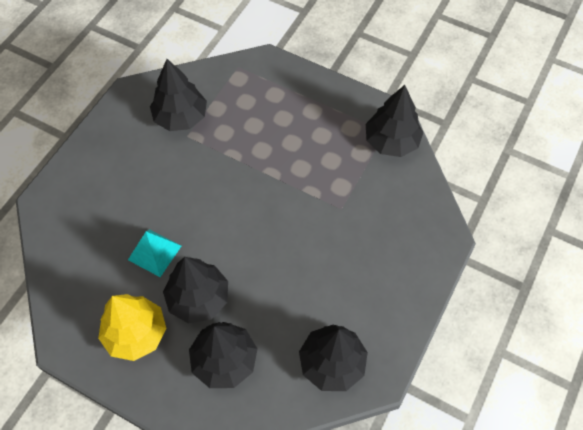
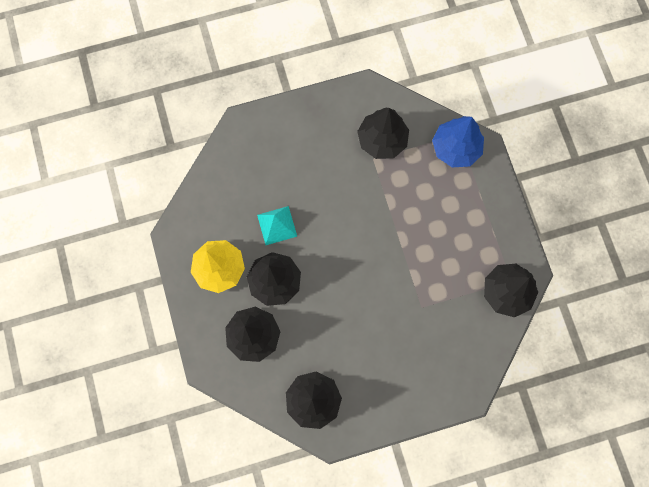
camera: 45 degrees right, 15 degrees up
(245, 77) = (455, 148): none -> blue tree

